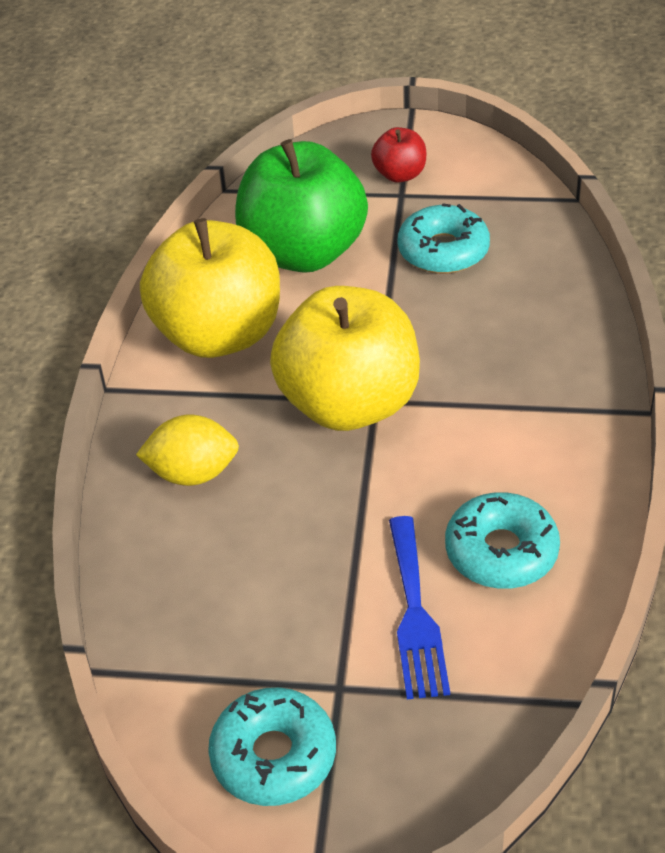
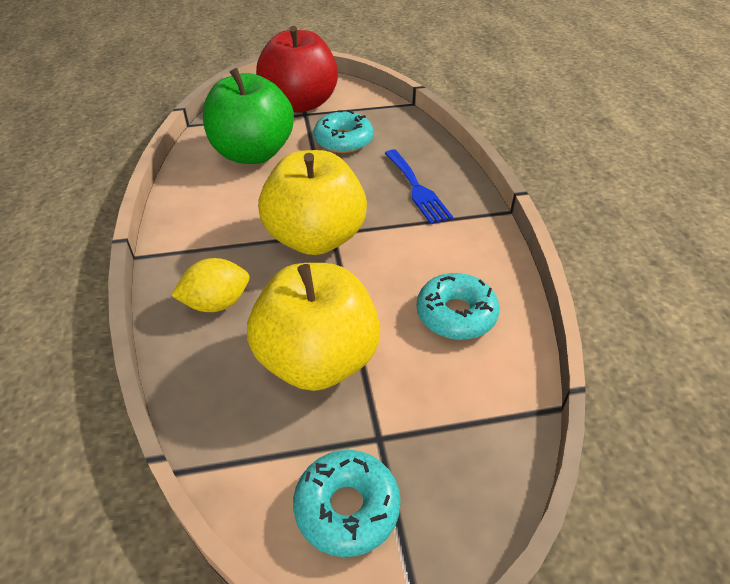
camera: 20 degrees left, 0 degrees up
(219, 335) = (209, 209): yellow apple -> yellow apple (317, 360)
(400, 175) = (300, 103): red apple -> red apple, size x2.22
(415, 614) = (414, 370): blue fork -> blue fork (417, 189)

